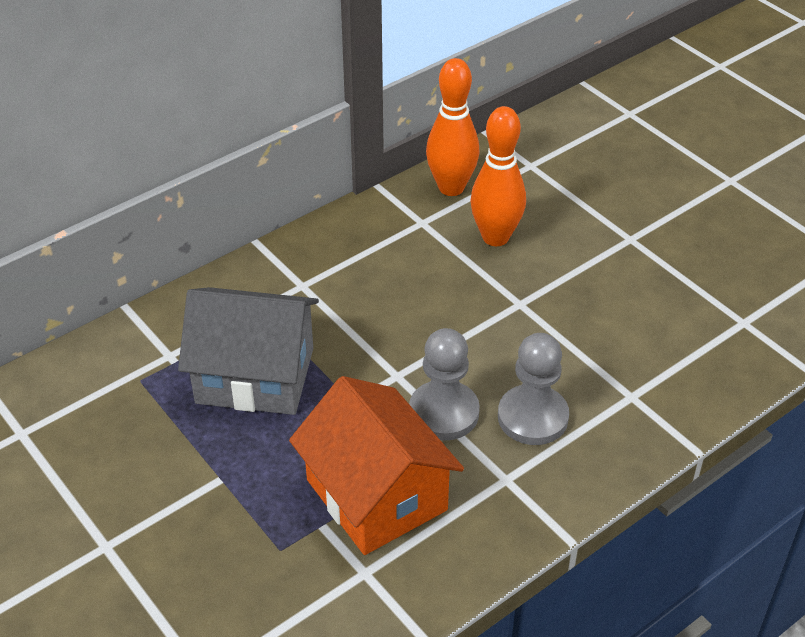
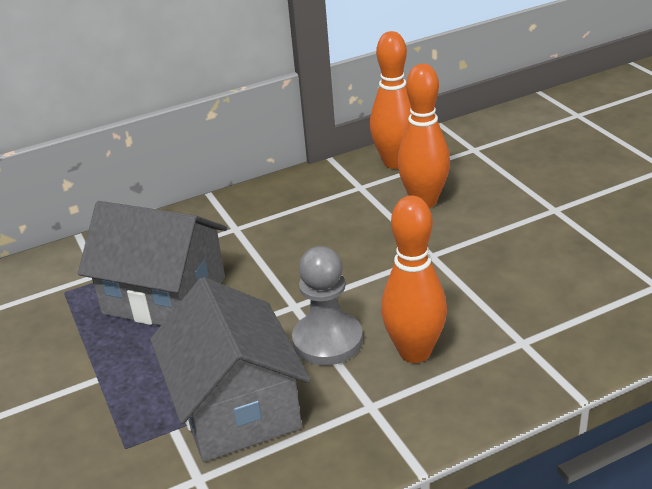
camera: 15 degrees right, 10 degrees down
(376, 495) = (236, 407): orange house -> grey house
(532, 417) = (415, 352): grey pawn -> orange bowling pin

